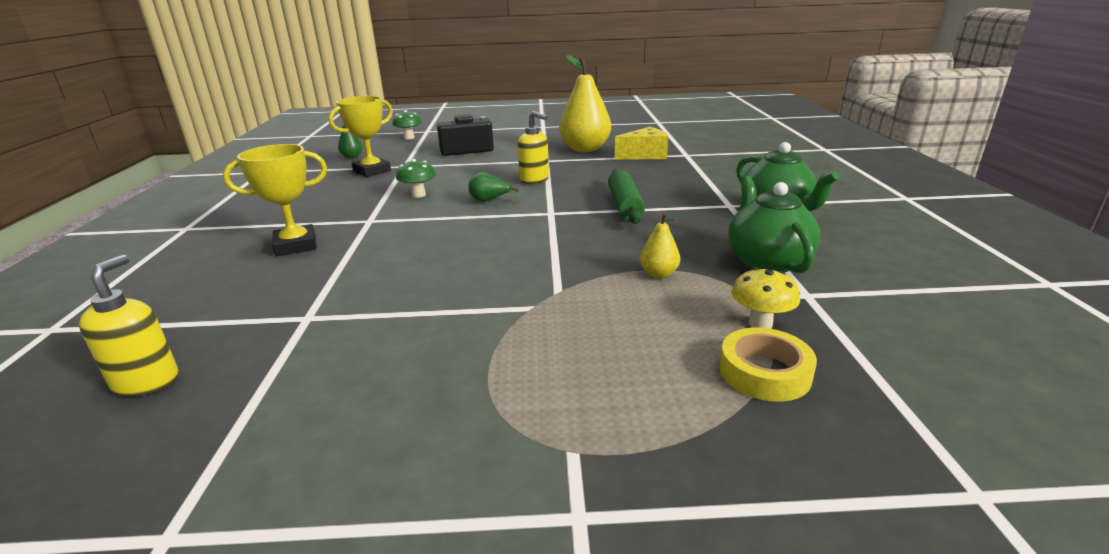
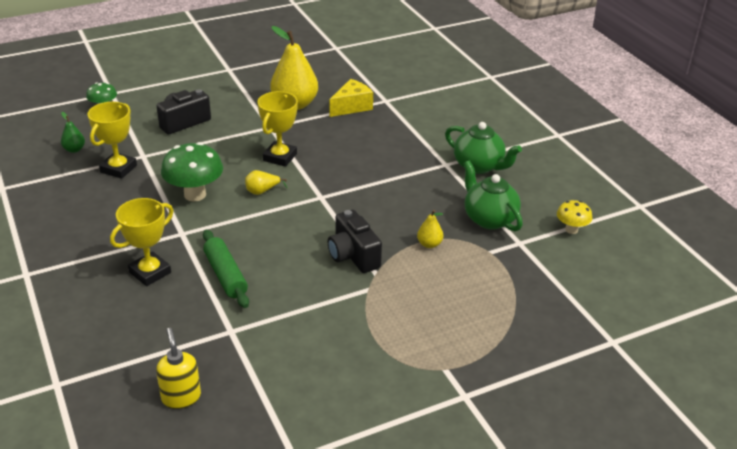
camera: 25 degrees left, 10 degrees up
(418, 195) = (195, 194): green mushroom -> green mushroom, size x1.79
(489, 201) = (262, 191): green pear -> yellow pear
(534, 180) = (280, 157): yellow soap dispenser -> yellow trophy
(542, 269) = (353, 256): none -> black camera
(625, 205) = (371, 178): green rolling pin -> green rolling pin (225, 275)
(760, 323) = (501, 271): yellow mushroom -> yellow mushroom (571, 229)
(764, 372) = (514, 303): yellow tape -> none

